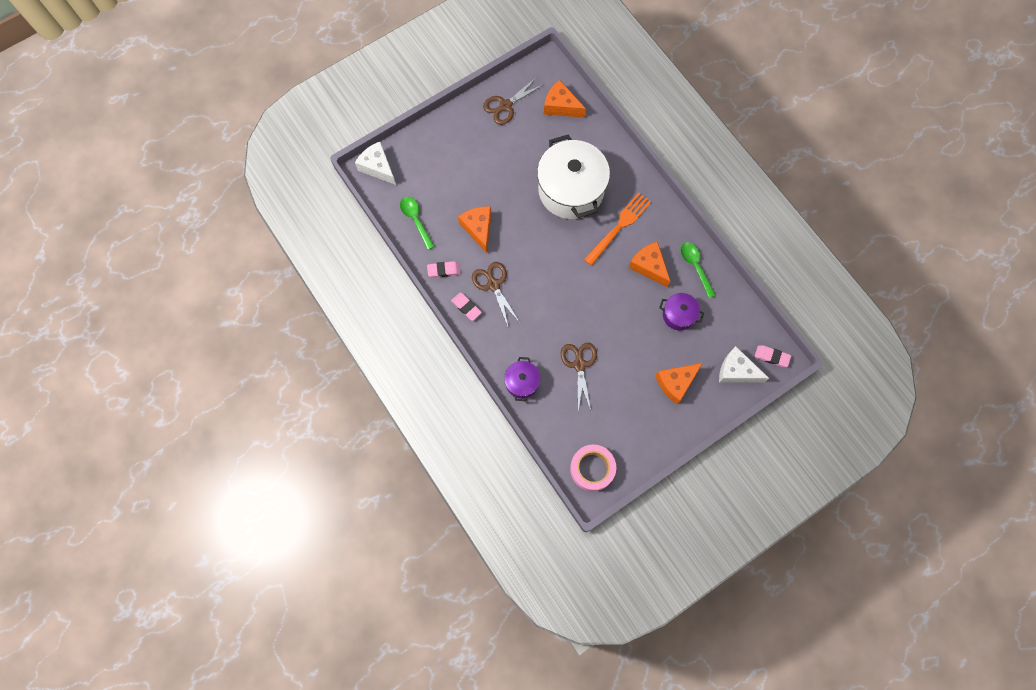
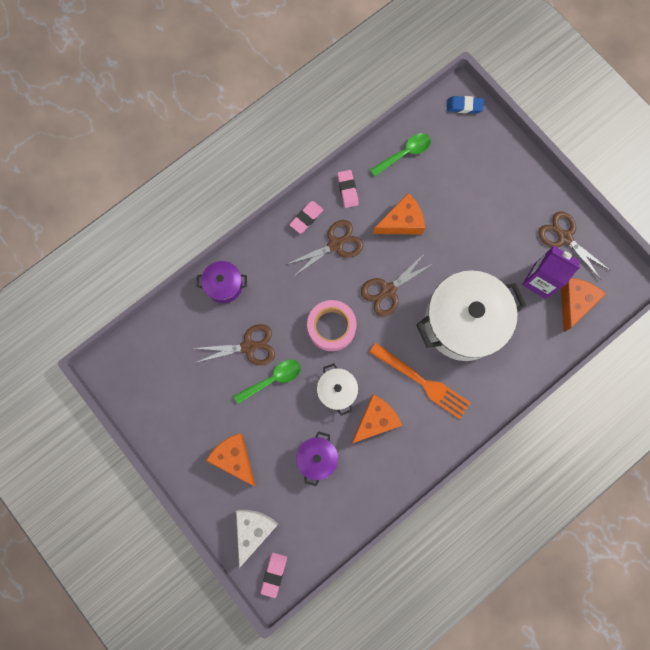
camera: 85 degrees right, 5 degrees up
(378, 167) = (464, 106): white cheese -> blue eraser
(538, 246) = (388, 290): none -> brown scissors
(540, 128) = (540, 281): none -> purple carton
(592, 469) = (131, 368): pink tape -> pink tape (331, 327)
(622, 294) = (337, 391): none -> white pot
(695, 267) = (380, 477): green spoon -> green spoon (272, 379)

